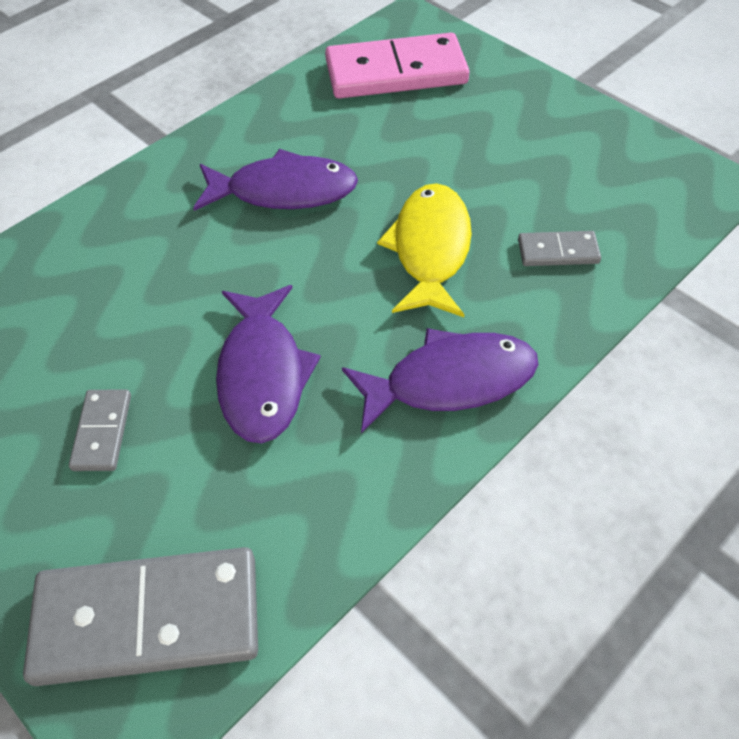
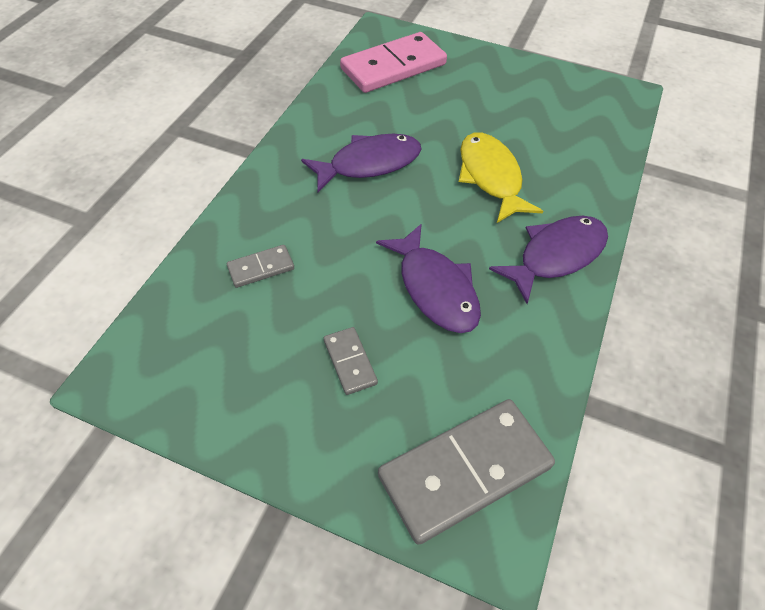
camera: 25 degrees left, 0 degrees up
(558, 251) = (568, 157): grey domino -> grey domino (261, 268)

